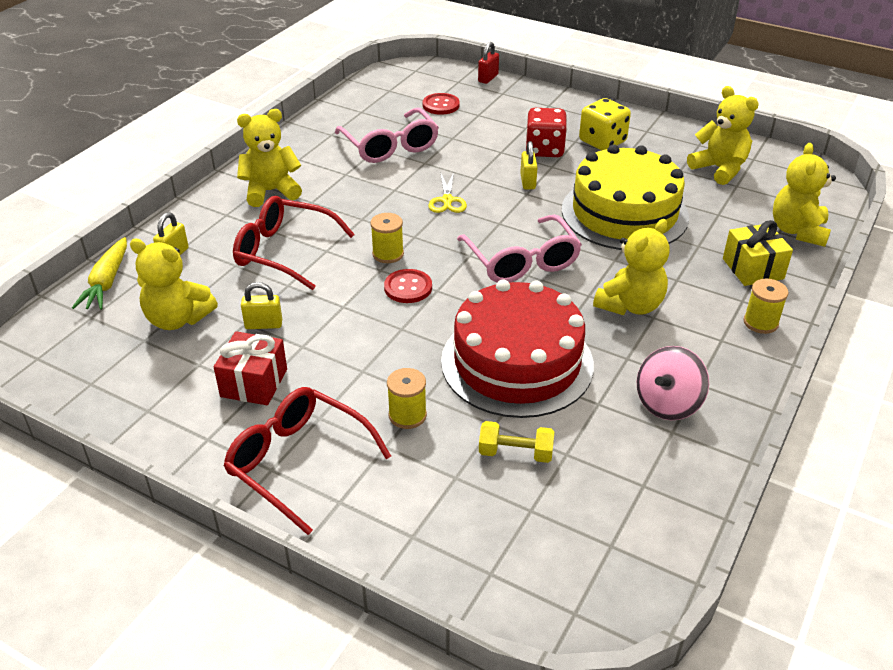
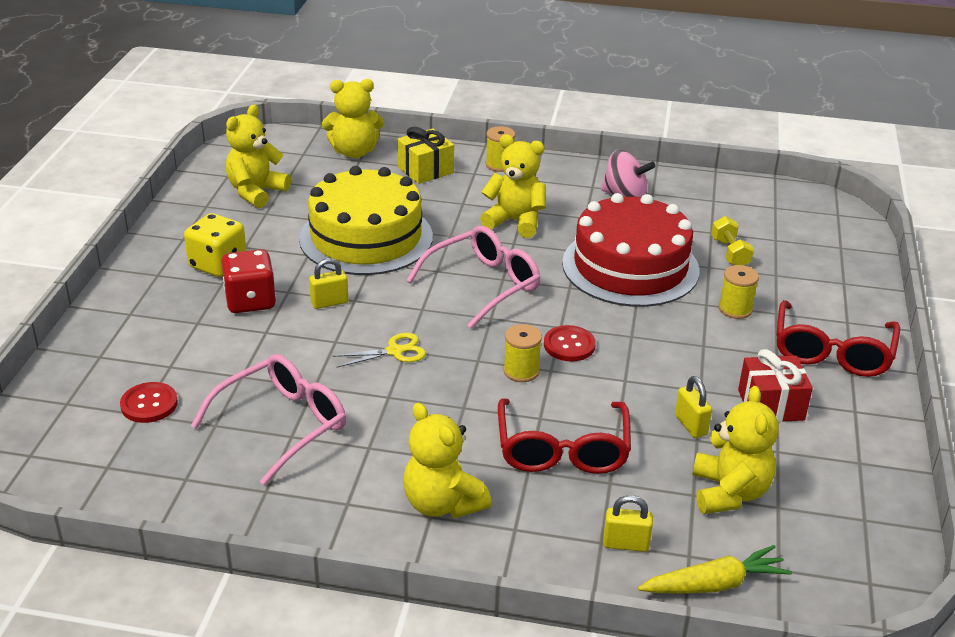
camera: 110 degrees left, 5 degrees down
(488, 78) = (52, 377): red padlock -> none

